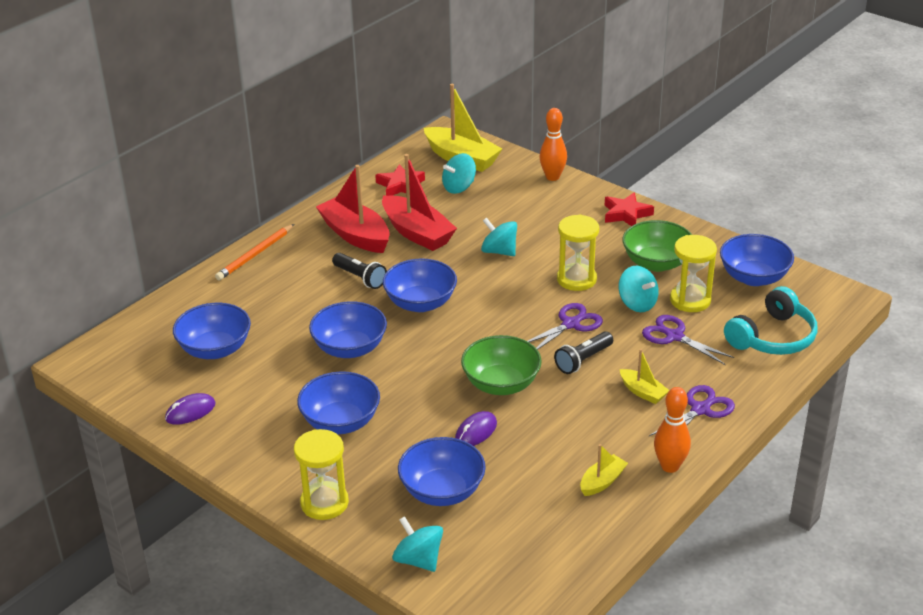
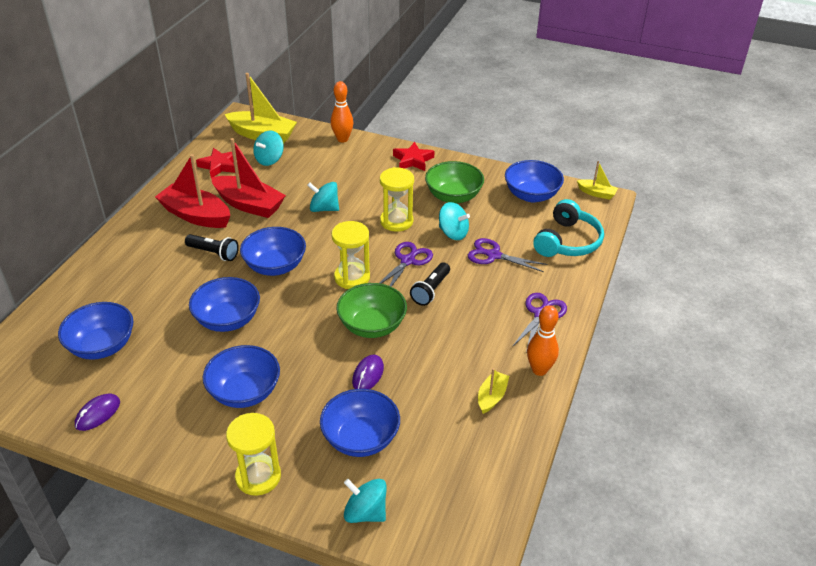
camera: 20 degrees left, 5 degrees up
(255, 255) = (111, 249): orange pencil -> none
(642, 392) = (490, 308): yellow boat -> yellow boat (596, 193)
(690, 300) = (492, 223): yellow hourglass -> yellow hourglass (352, 277)

